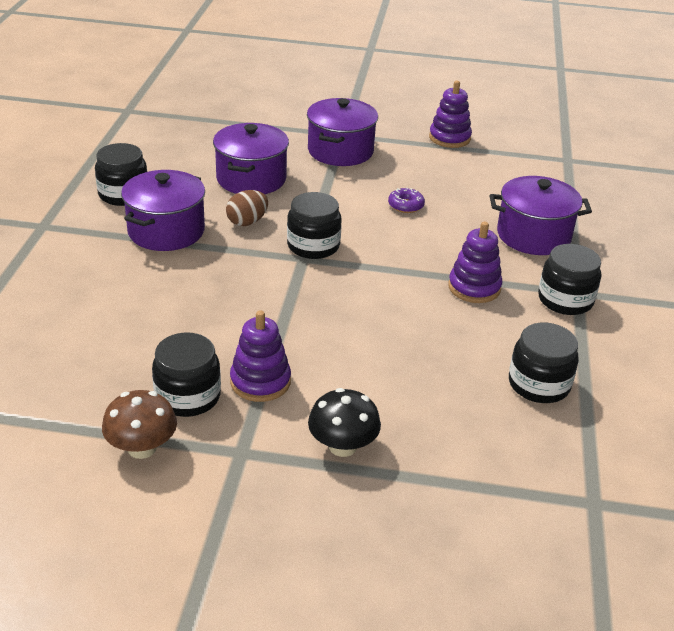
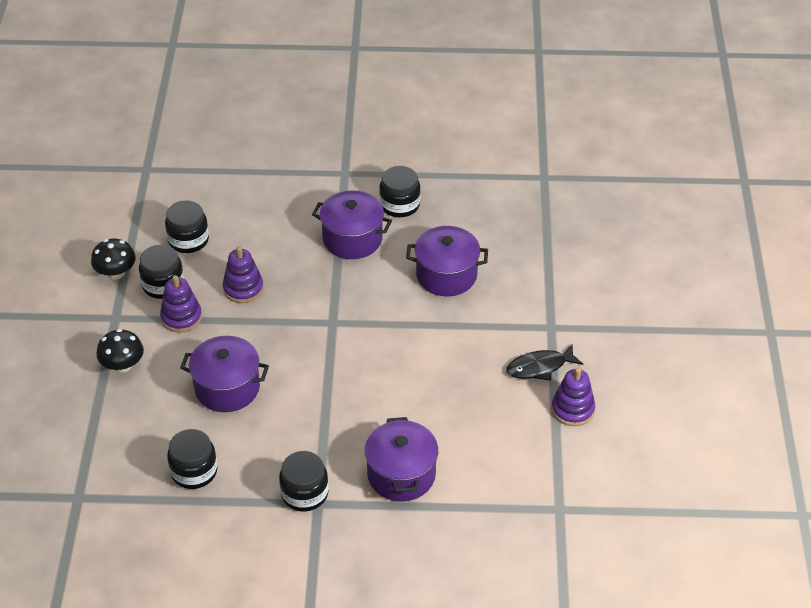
camera: 85 degrees right, 10 degrees up
(142, 448) = (116, 273): brown mushroom -> black mushroom
(247, 222) = (377, 282): brown egg -> none
(313, 246) = (351, 326): black jar -> black jar (188, 240)
(340, 151) = (516, 328): purple pot -> purple pot (227, 388)
(394, 146) = (540, 367): none -> black fish
(405, 205) = (430, 381): purple donut -> none
(474, 287) = (311, 432): purple stacking toy -> purple stacking toy (243, 288)

